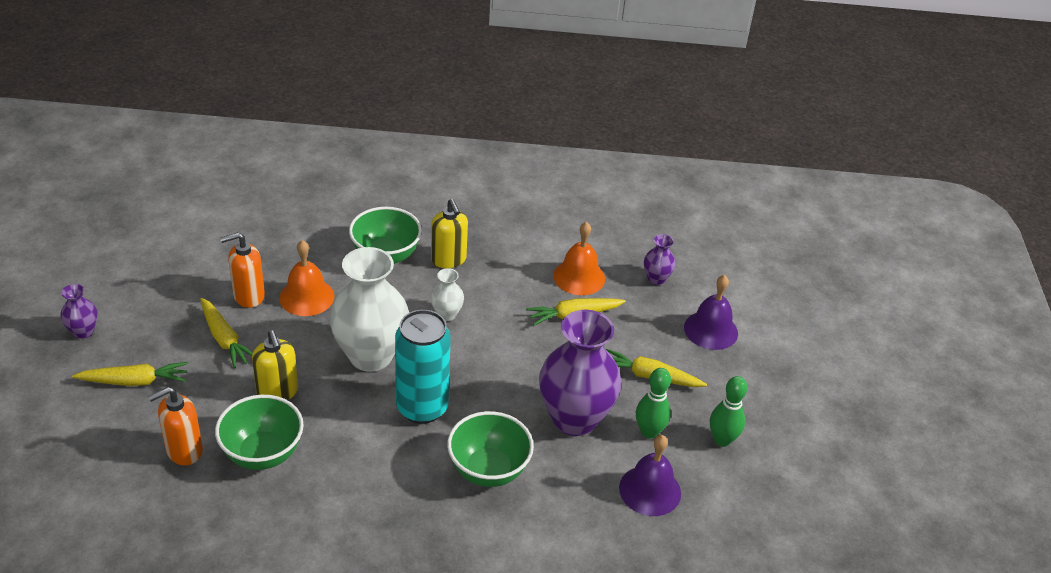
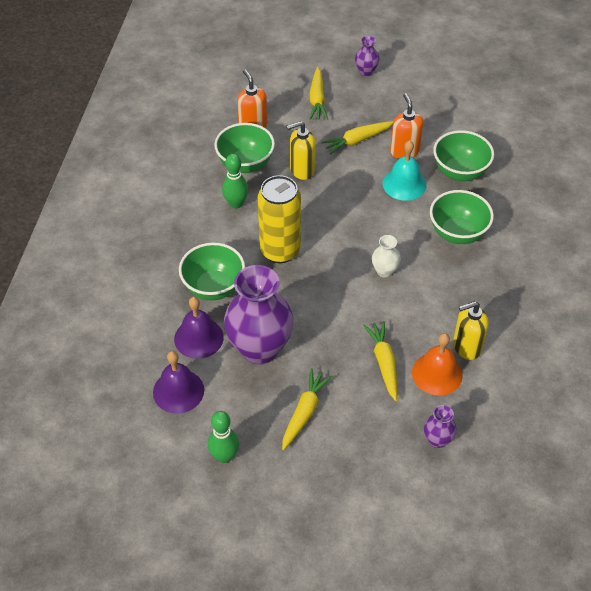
camera: 100 degrees right, 10 degrees up
(288, 250) = (460, 172): none -> green bowl
(306, 297) = (404, 184): orange bell -> turquoise bell
(370, 356) = (337, 221): white vase -> none
(422, 408) = (280, 251): turquoise can -> yellow can
(448, 260) = (455, 276): yellow soap dispenser -> yellow soap dispenser (466, 347)
(649, 432) = (240, 400): green bowling pin -> green bowling pin (236, 203)
(711, 330) = (363, 475): purple bell -> purple bell (198, 338)

